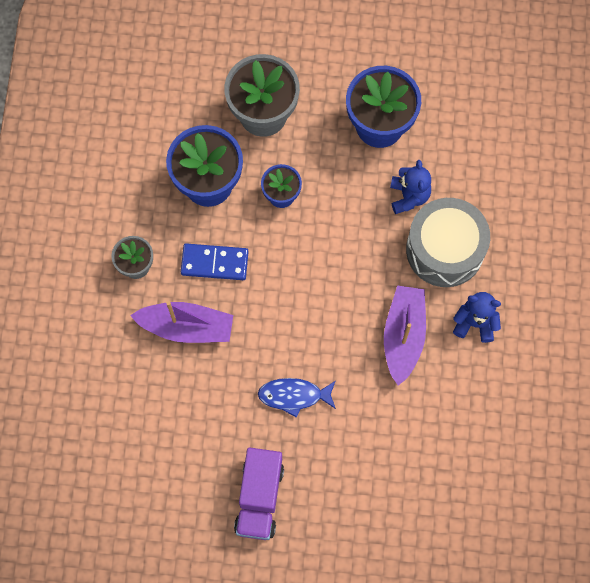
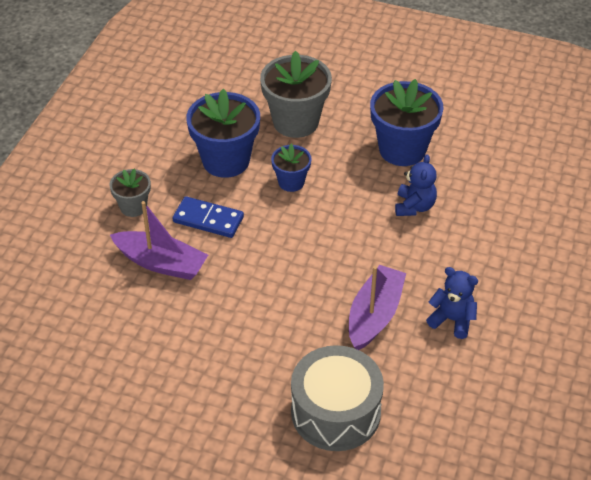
camera: 15 degrees right, 25 degrees down
(259, 498) = (176, 422): purple truck -> none
(294, 396) = (245, 341): blue fish -> none
(445, 250) = (438, 254): grey drum -> grey drum (335, 412)

